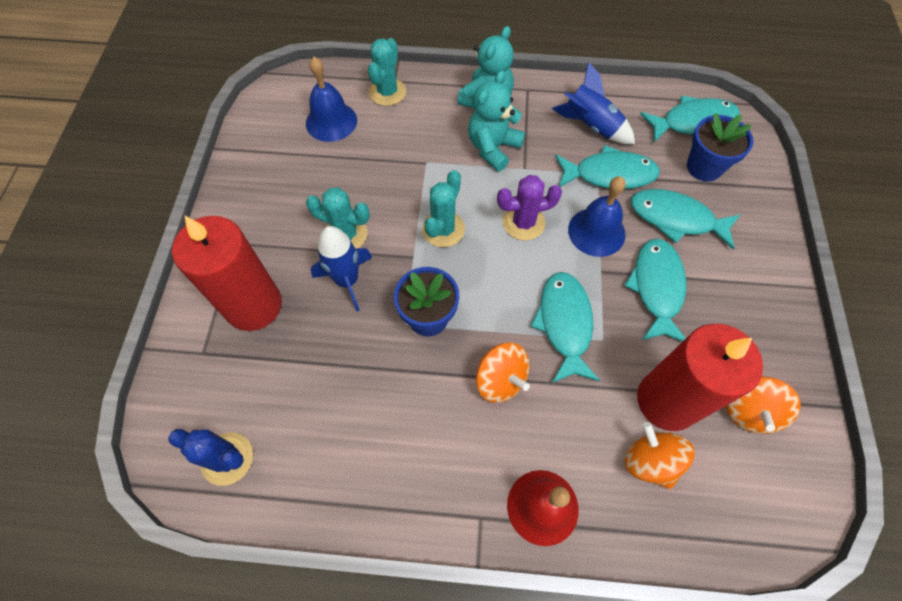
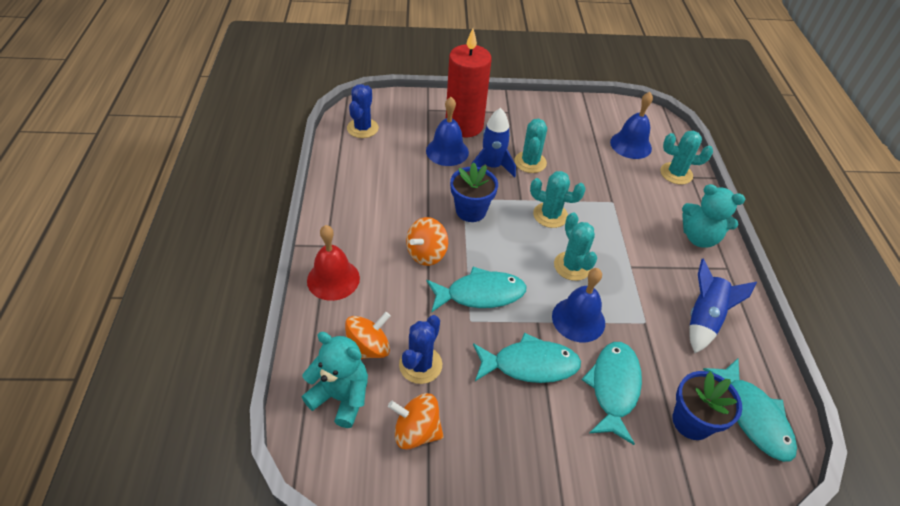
camera: 80 degrees right, 15 degrees down
(306, 334) = (447, 151): none -> blue bell
(493, 148) = (645, 244): turquoise teddy bear -> turquoise teddy bear (341, 397)
(523, 222) = (572, 266): purple cactus -> turquoise cactus
(609, 174) = (648, 332): turquoise fish -> none
(667, 400) = (420, 365): red candle -> blue cactus

